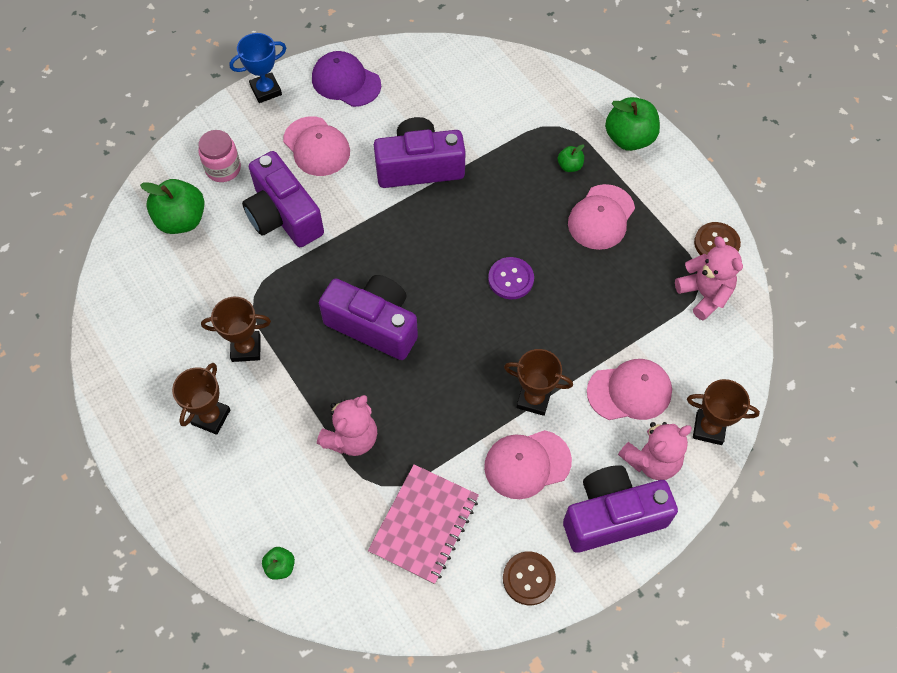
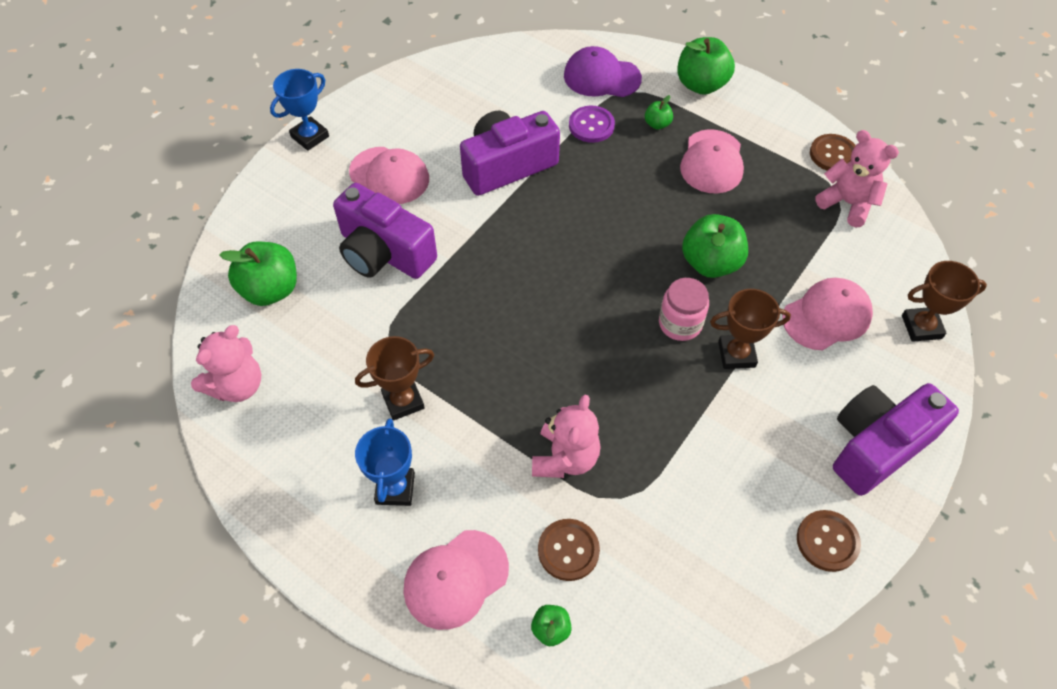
camera: 20 degrees left, 5 degrees down
(211, 417) = (395, 488): brown trophy -> blue trophy
(223, 169) = (296, 225): pink jar -> pink jar (680, 323)
(320, 512) = (568, 550): none -> brown button
(346, 81) = (392, 107): purple cap -> purple cap (601, 77)
(374, 325) = (533, 333): purple camera -> none
(424, 524) = (688, 523): pink notebook -> none
(511, 279) = (653, 245): purple button -> purple button (591, 125)
(527, 464) = (763, 422): pink cap -> pink cap (455, 579)
(552, 311) = (710, 263): none -> green apple
(651, 460) = (884, 376): pink teddy bear -> pink teddy bear (237, 385)

